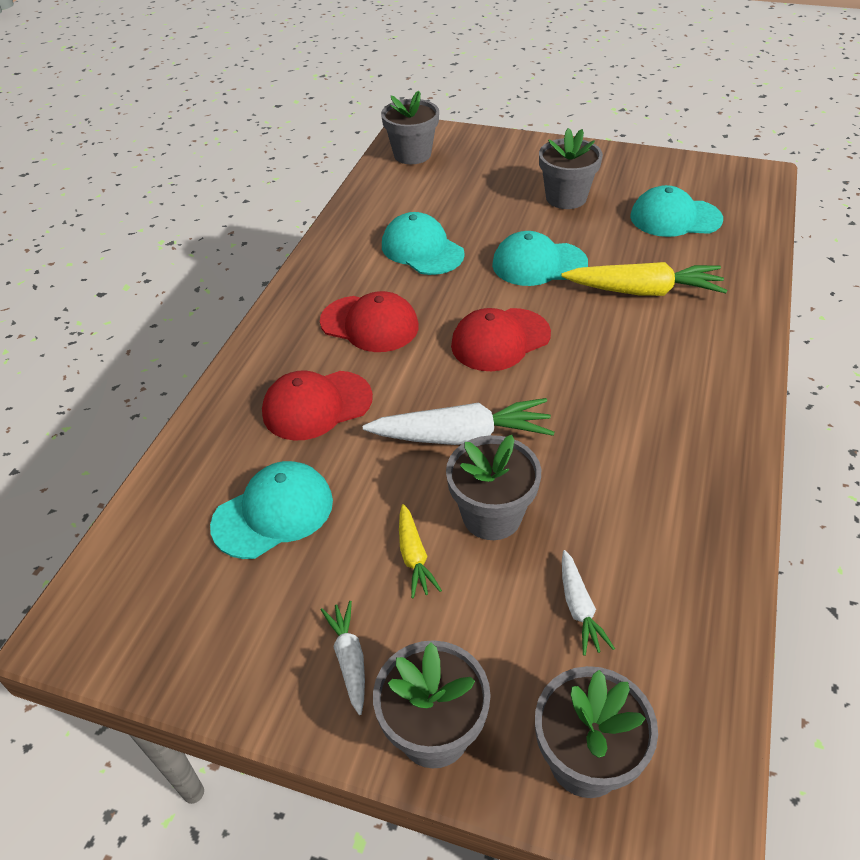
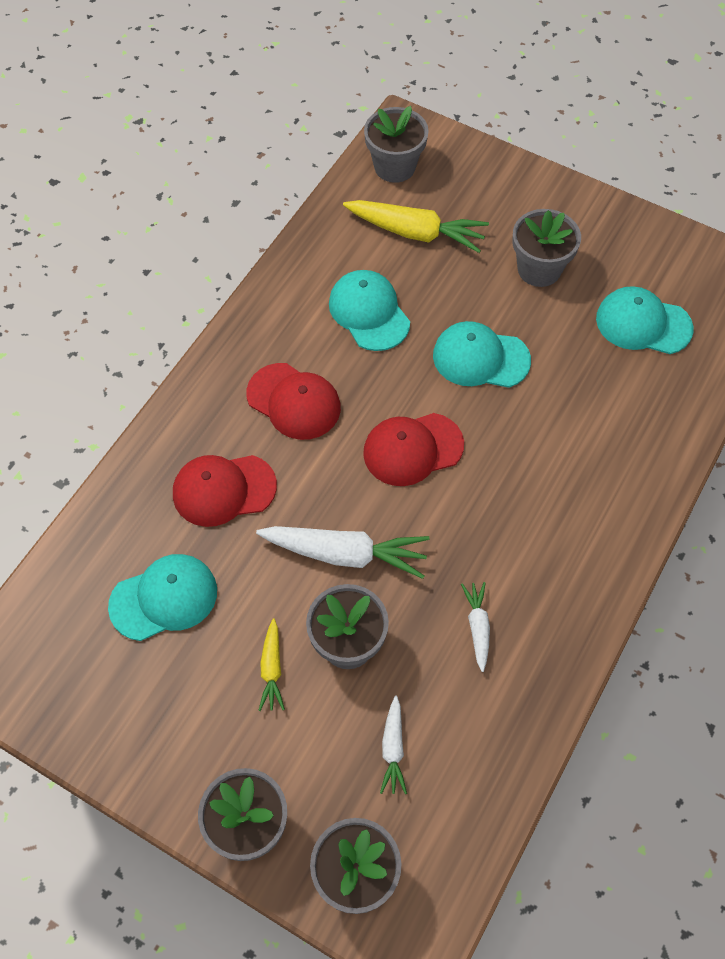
camera: 10 degrees right, 15 degrees up
(349, 659) = (198, 751): white carrot -> white carrot (477, 627)
(643, 291) = (572, 418): yellow carrot -> yellow carrot (415, 233)

